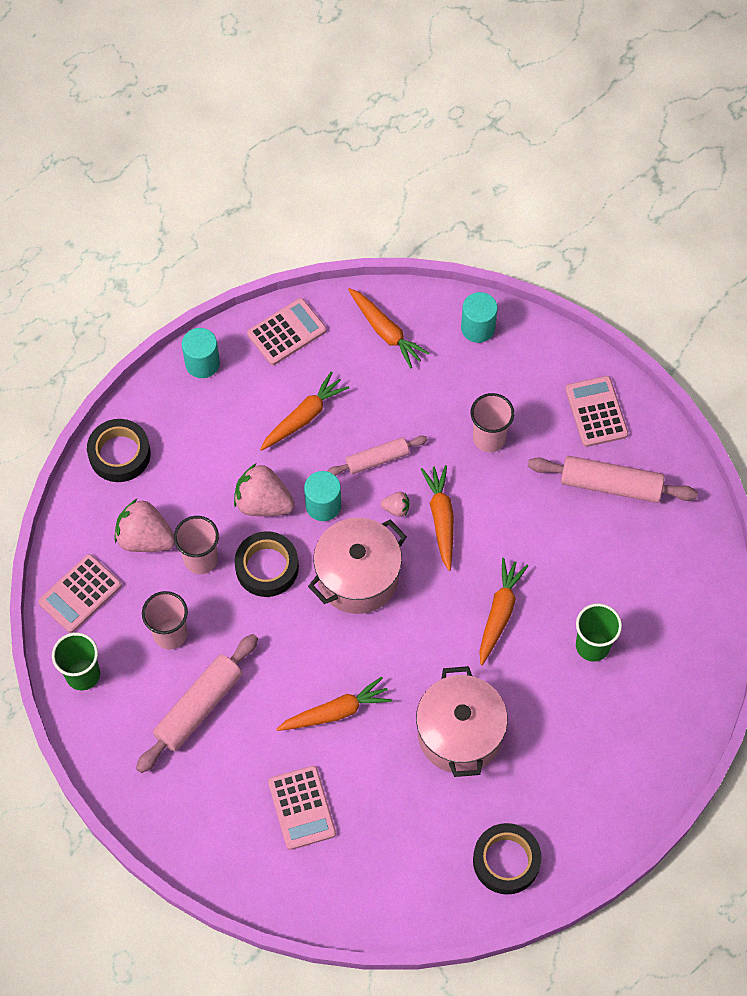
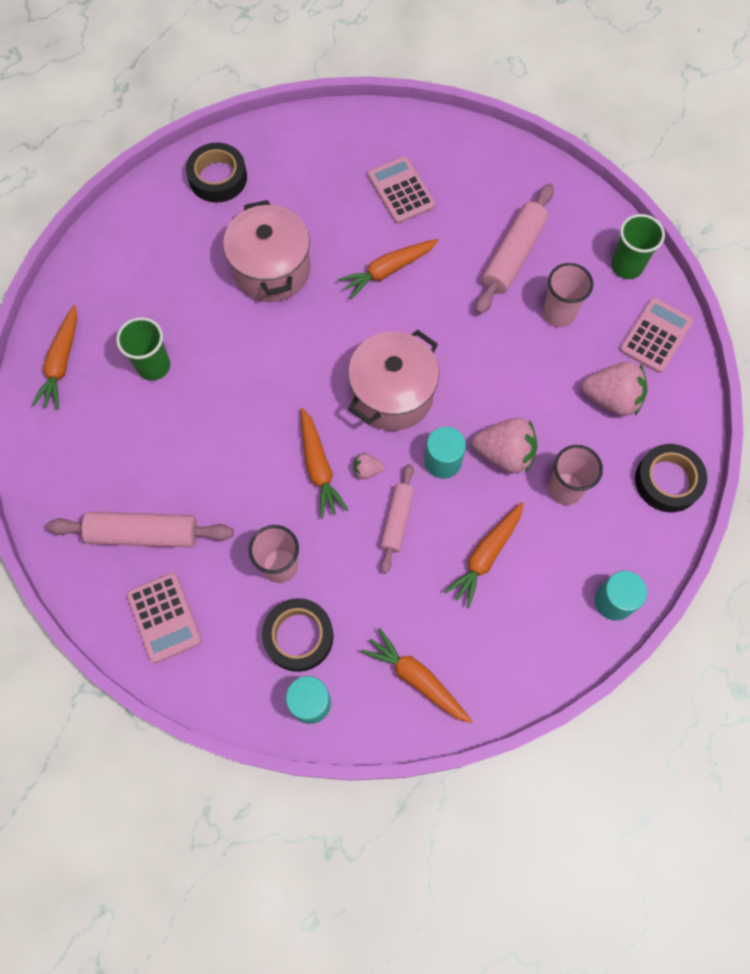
camera: 170 degrees right, 5 degrees up
(201, 559) = (551, 387): pink cup -> pink cup (565, 488)
(267, 567) = (484, 389): black tape -> black tape (298, 636)
(286, 332) = (530, 657): pink calculator -> none
(377, 459) = (397, 520): pink rolling pin -> pink rolling pin turned 45 degrees counterclockwise
(499, 613) = (247, 382): orange carrot -> orange carrot (61, 363)

